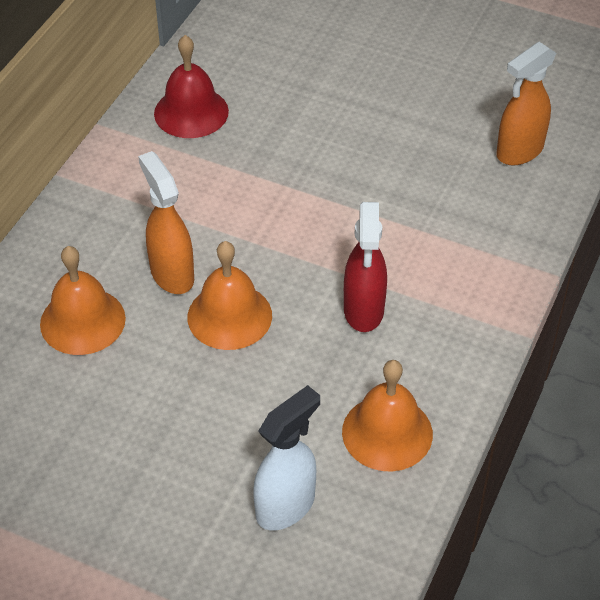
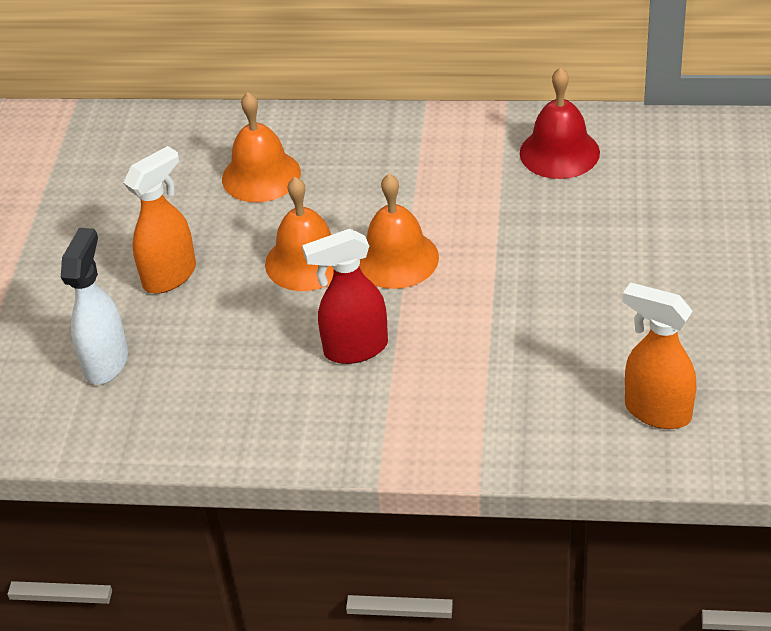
camera: 75 degrees right, 5 degrees down
(172, 274) = (340, 209): orange spray bottle -> orange spray bottle (170, 276)
(286, 506) = (106, 362): white spray bottle -> white spray bottle turned 105 degrees counterclockwise
(387, 432) = (211, 407): orange bell -> orange bell (396, 259)

